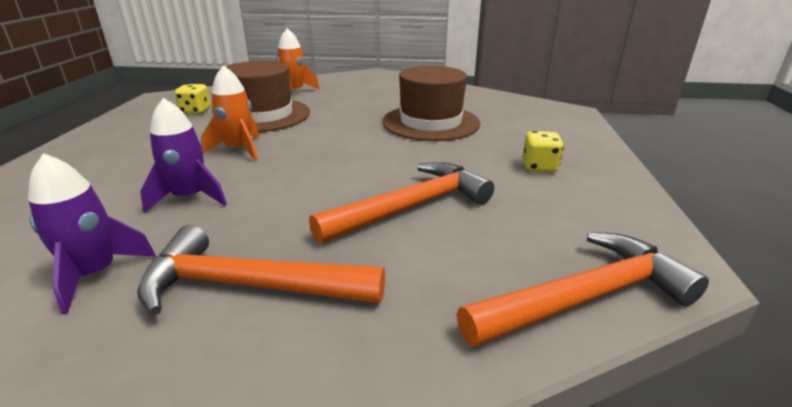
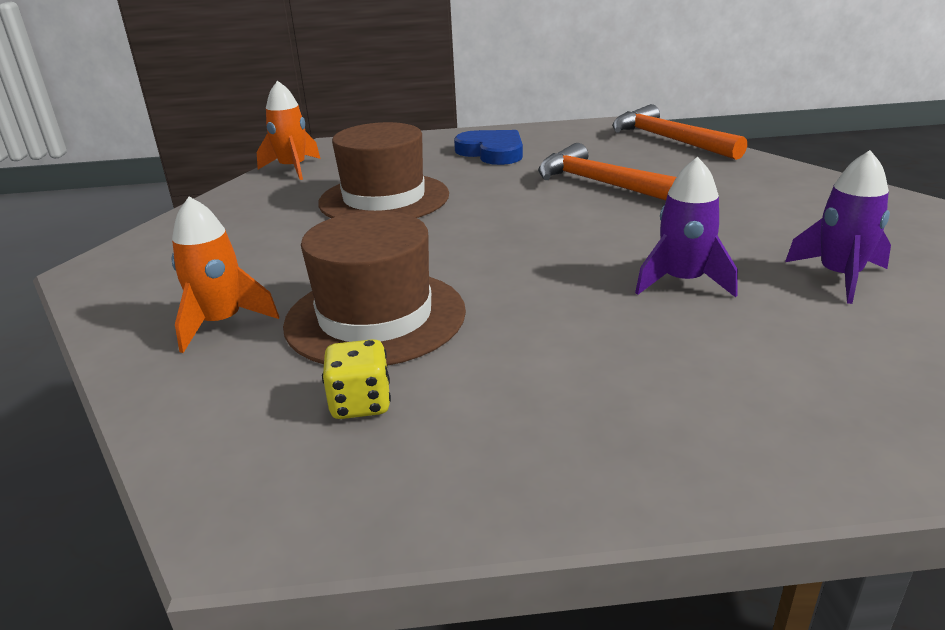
camera: 100 degrees left, 0 degrees up
(239, 150) = (533, 293): orange rocket -> orange rocket (293, 169)
(249, 286) = (769, 216): orange hammer -> none
(539, 167) = (492, 152): yellow dice -> blue heart

